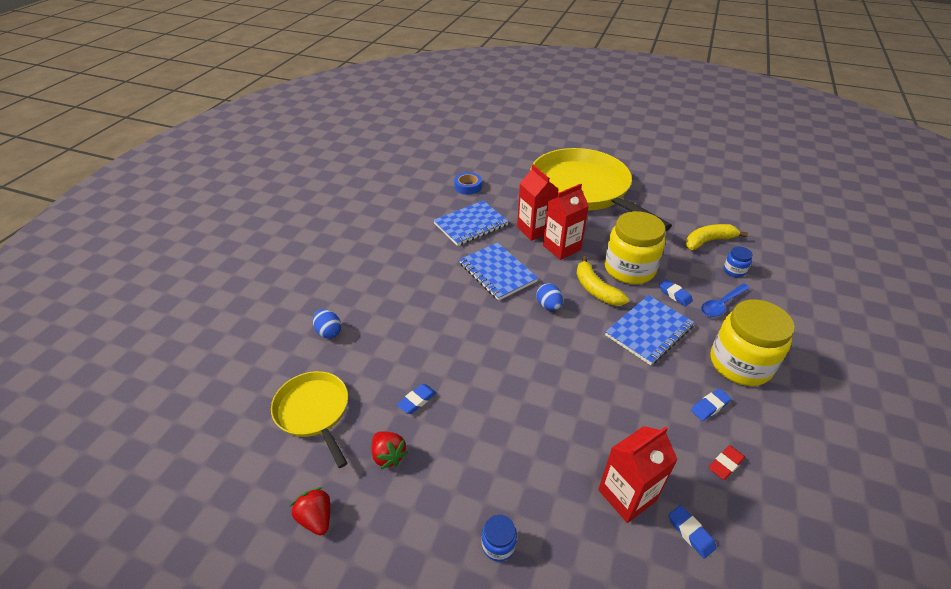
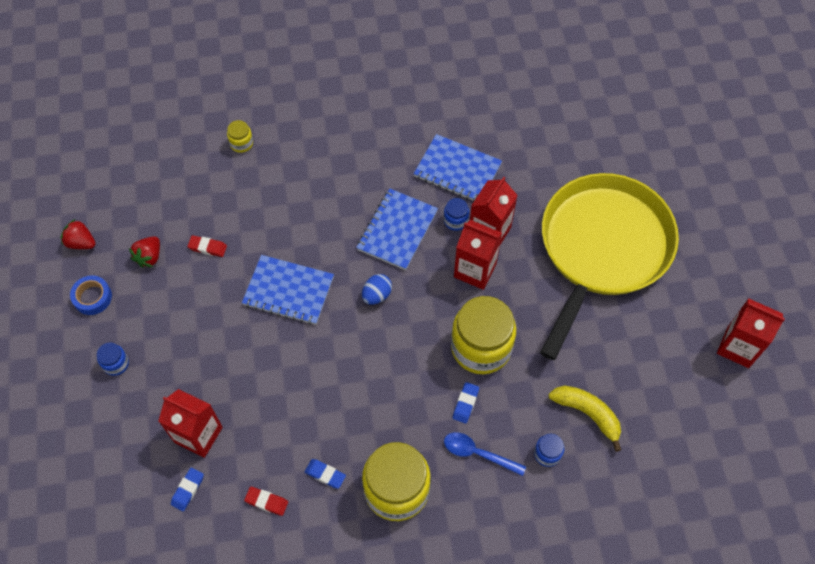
camera: 60 degrees right, 20 degrees up
(314, 411) = (160, 185): yellow pan -> none
(316, 518) = (81, 242): red strawberry -> red strawberry turned 90 degrees counterclockwise
(329, 332) = (241, 143): blue egg -> yellow jar
(417, 401) = (207, 247): blue eraser -> red eraser
(468, 187) = (523, 133): blue tape -> blue tape (92, 297)
(512, 241) = (455, 220): none -> blue jar
(596, 289) = (427, 327): yellow banana -> none
(649, 331) = (394, 395): blue notebook -> blue notebook (288, 291)
(685, 170) = (738, 347): none -> red carton

